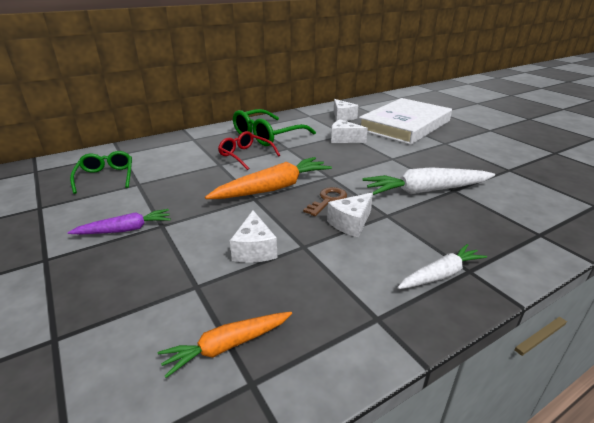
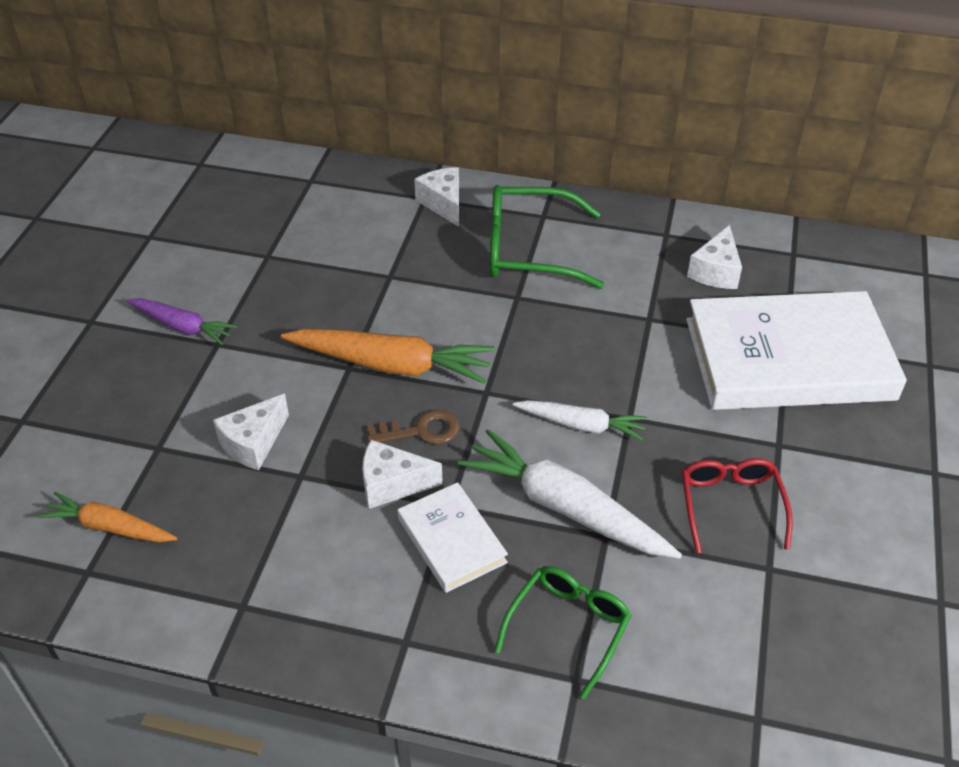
camera: 45 degrees right, 15 degrees up
(106, 177) = (251, 221): green glasses -> green glasses (568, 628)
(245, 155) = (443, 278): red glasses -> red glasses (731, 506)
(344, 139) = (627, 328): white cheese -> white cheese (443, 203)
(411, 225) = (452, 540): none -> white book
(441, 274) = (370, 619): white carrot -> white carrot (581, 425)

